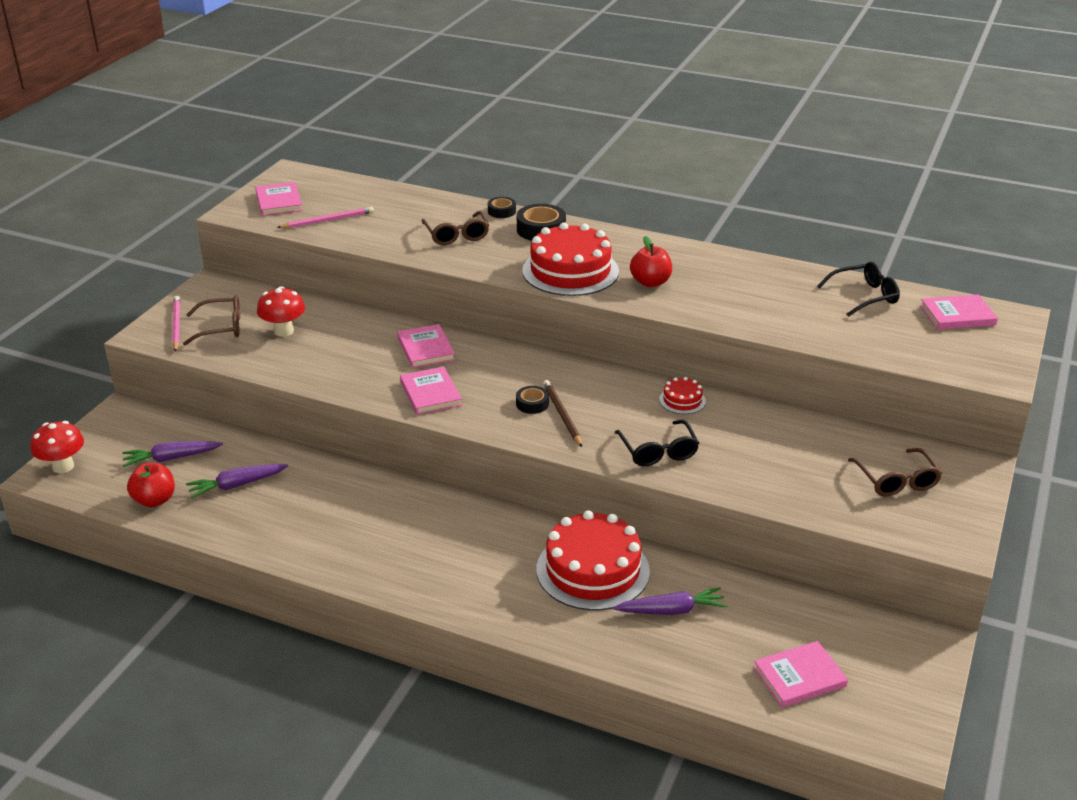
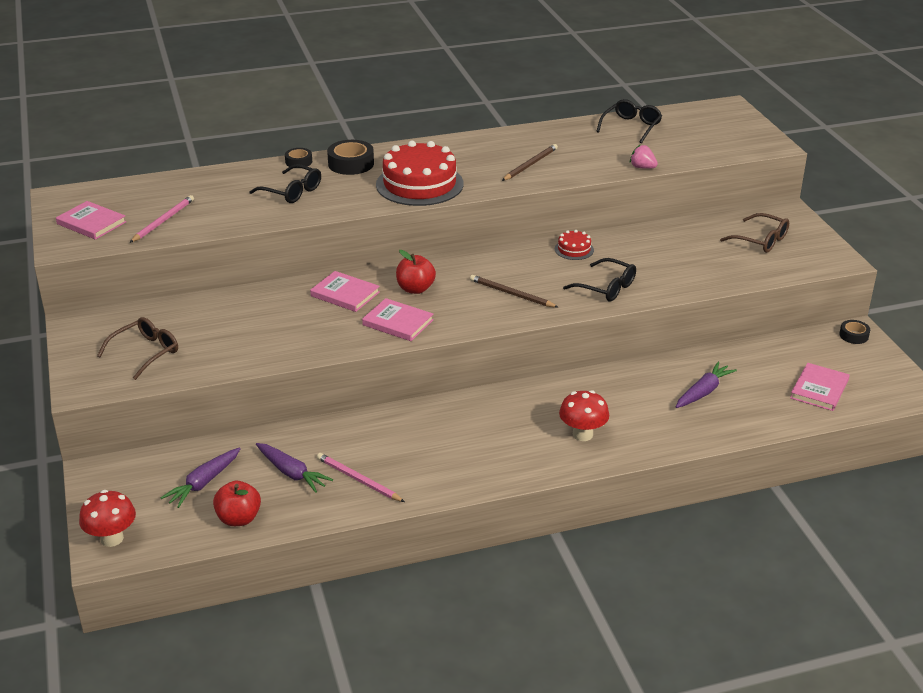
camera: 40 degrees left, 0 degrees up
(176, 325) = (99, 368): pink pencil -> pink pencil (358, 480)
(237, 485) = (291, 473): purple carrot -> purple carrot turned 75 degrees counterclockwise
(283, 331) = (206, 331): red mushroom -> red mushroom (582, 434)
(456, 235) = (292, 192): brown glasses -> black glasses
(532, 404) = (481, 296): black tape -> black tape (853, 335)
(592, 570) = (625, 394): red cake -> none
(650, 282) = (487, 170): red apple -> red apple (415, 289)
(700, 293) = (530, 164): none -> brown pencil
(810, 341) = (642, 167): none -> pink strawberry
(957, 315) = (699, 118): pink book -> none

